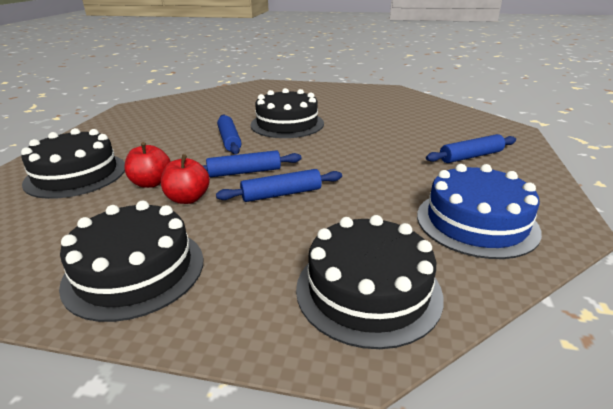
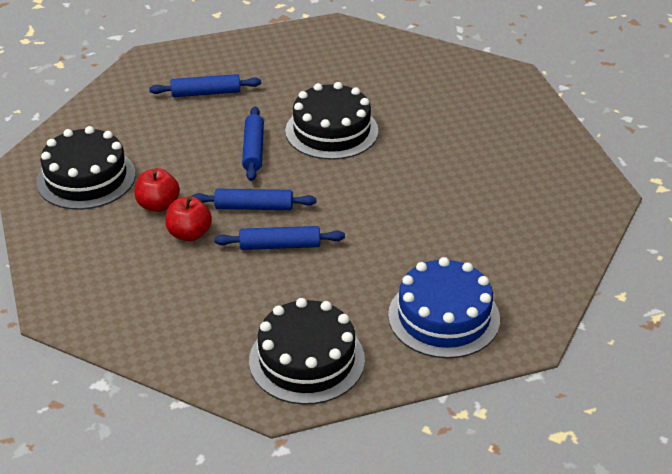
camera: 15 degrees right, 10 degrees up
(134, 270) = (133, 304): black cake -> none
(471, 156) = (512, 231): blue rolling pin -> blue rolling pin (206, 93)

